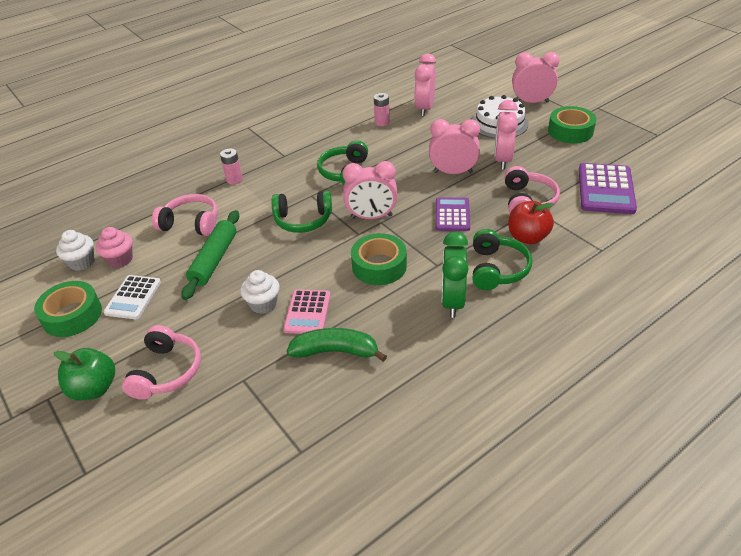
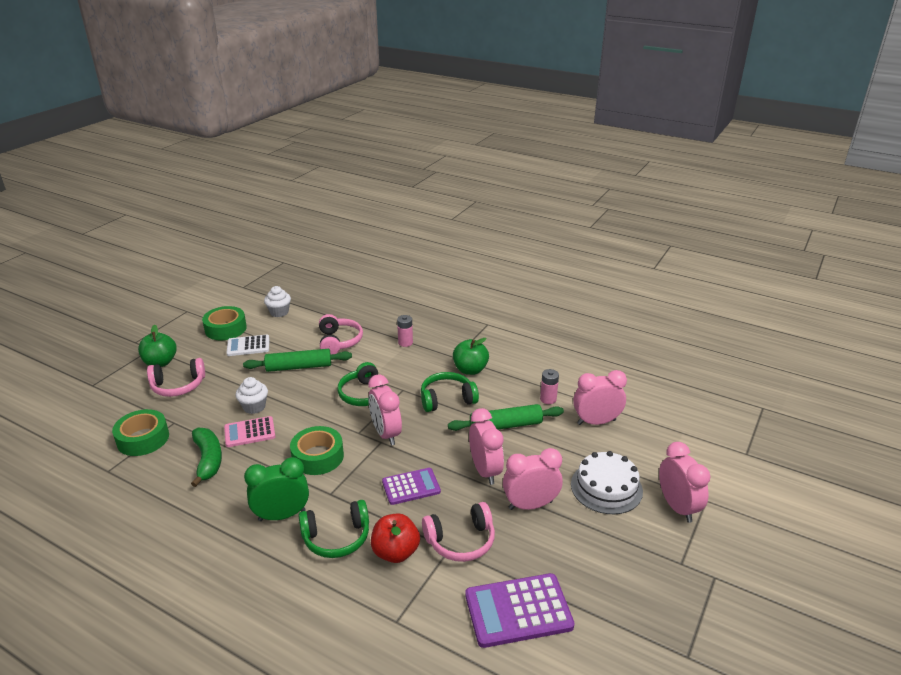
camera: 65 degrees right, 10 degrees down
(120, 259) = (287, 326): pink cupcake -> none
(311, 151) = (470, 370): none -> green apple
(402, 150) = (506, 425): none -> green rolling pin
(570, 131) = (632, 556): green tape -> green tape (143, 439)

